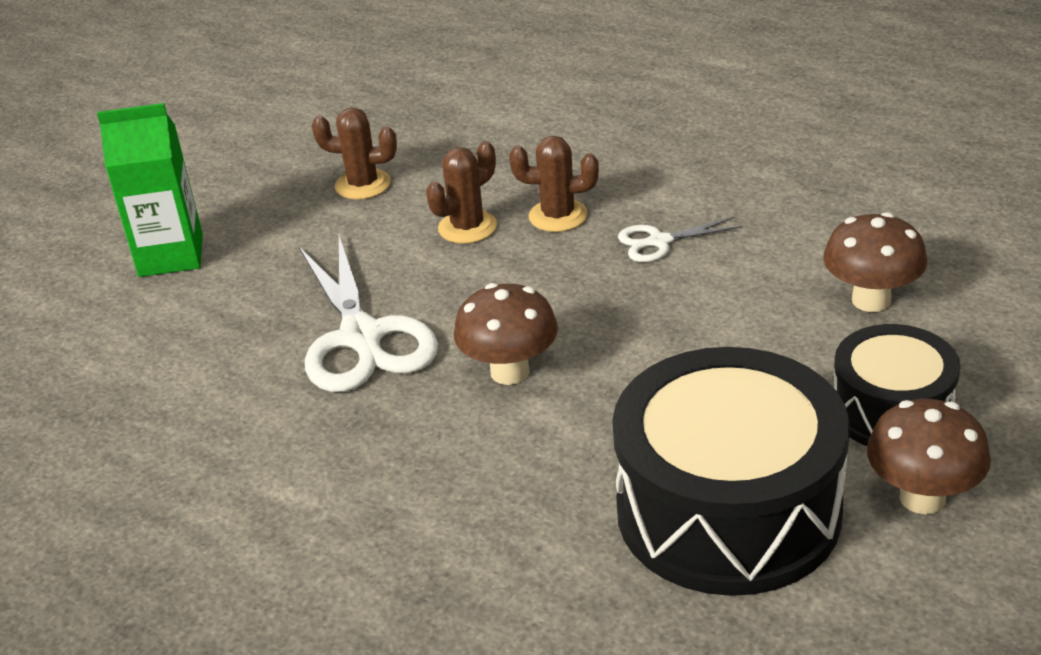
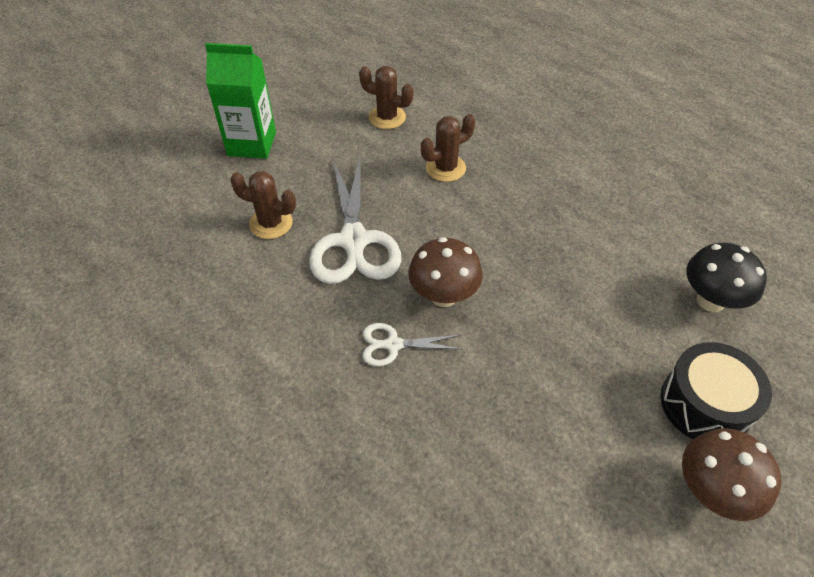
camera: 10 degrees right, 15 degrees up
(558, 216) = (508, 173): brown cactus -> brown cactus (271, 223)
(659, 242) = (571, 212): white scissors -> white scissors (393, 345)
(728, 510) = (566, 461): black drum -> none
(871, 300) = (710, 301): brown mushroom -> black mushroom

